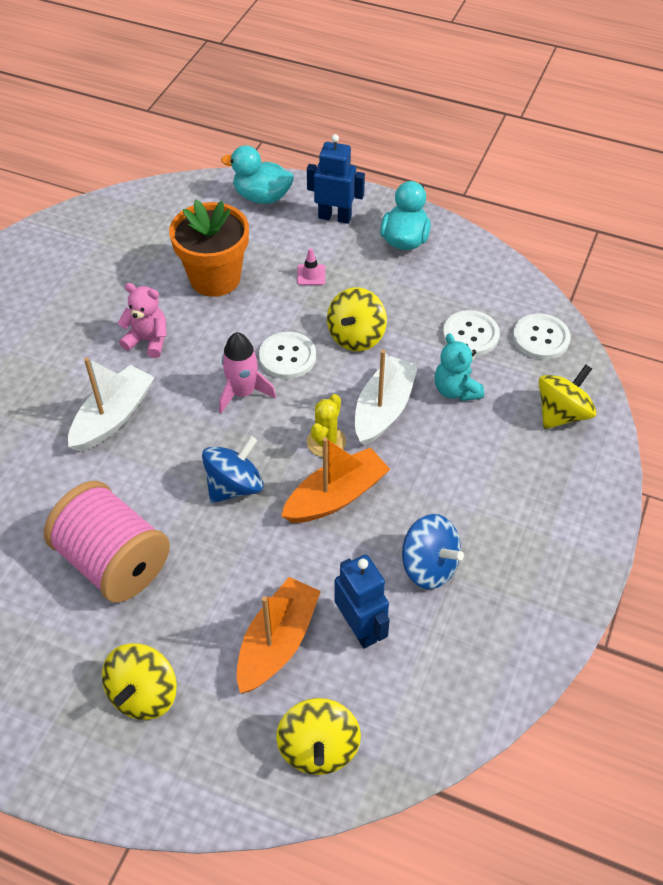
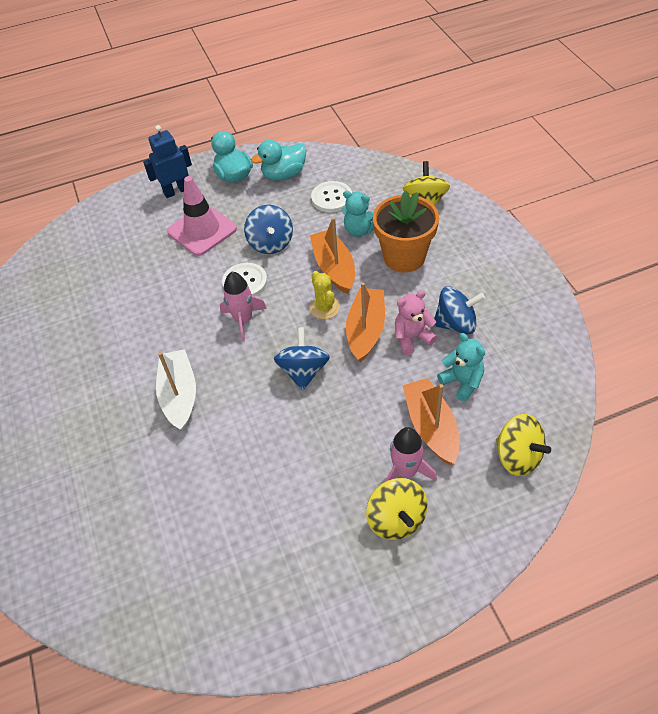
camera: 40 degrees left, 0 degrees up
(114, 562) = (286, 469): pink spool -> none
(148, 340) = (145, 337): pink teddy bear -> pink teddy bear (412, 338)
(204, 661) = (405, 472): none -> pink rocket
(215, 278) = (143, 273): orange flower pot -> orange flower pot (404, 257)
(262, 197) = (115, 210): turquoise duck -> turquoise duck (284, 175)
(311, 275) = (202, 230): pink traffic cone -> pink traffic cone, size x2.44
(356, 336) = (271, 243): yellow spinning top -> blue spinning top
(360, 628) = (462, 382): blue robot -> turquoise teddy bear
(383, 409) = (334, 268): white boat -> orange boat
(541, 338) = (369, 174): white button -> none

